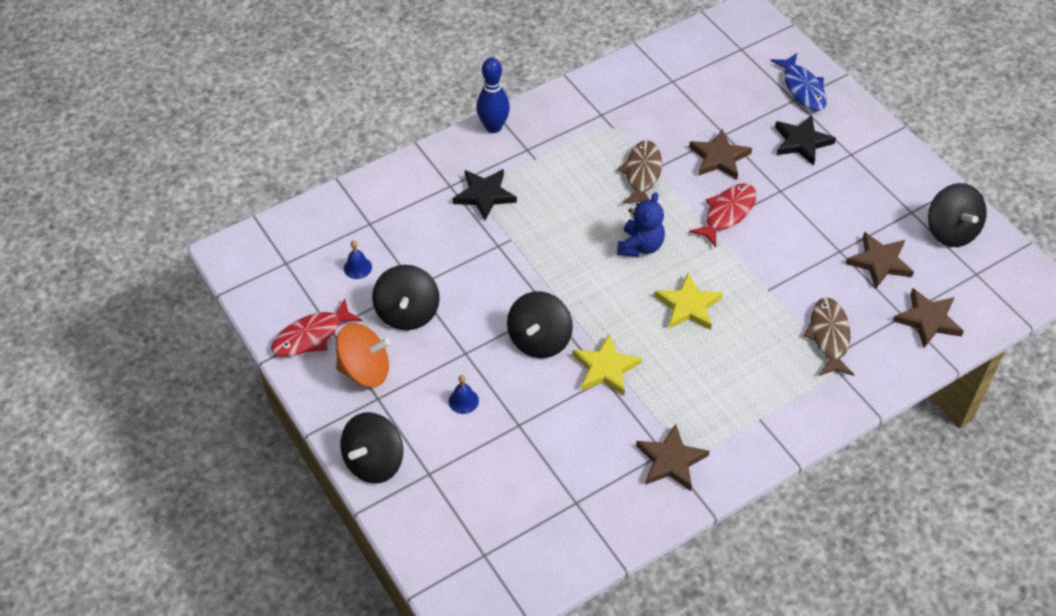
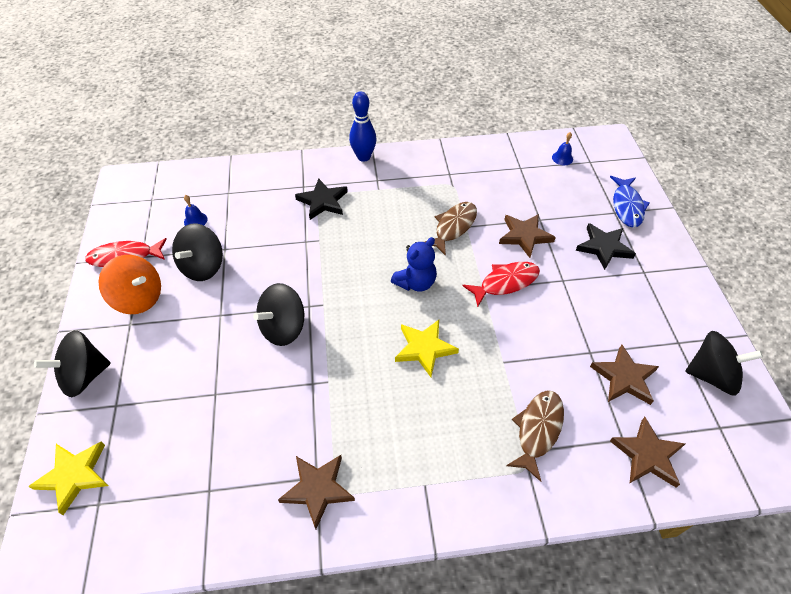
camera: 25 degrees right, 0 degrees up
(463, 401) = (189, 354): blue bell -> blue bell (562, 158)
(605, 368) = (319, 375): yellow star -> yellow star (74, 476)
(951, 231) = (711, 375): black spinning top -> black spinning top turned 90 degrees counterclockwise

